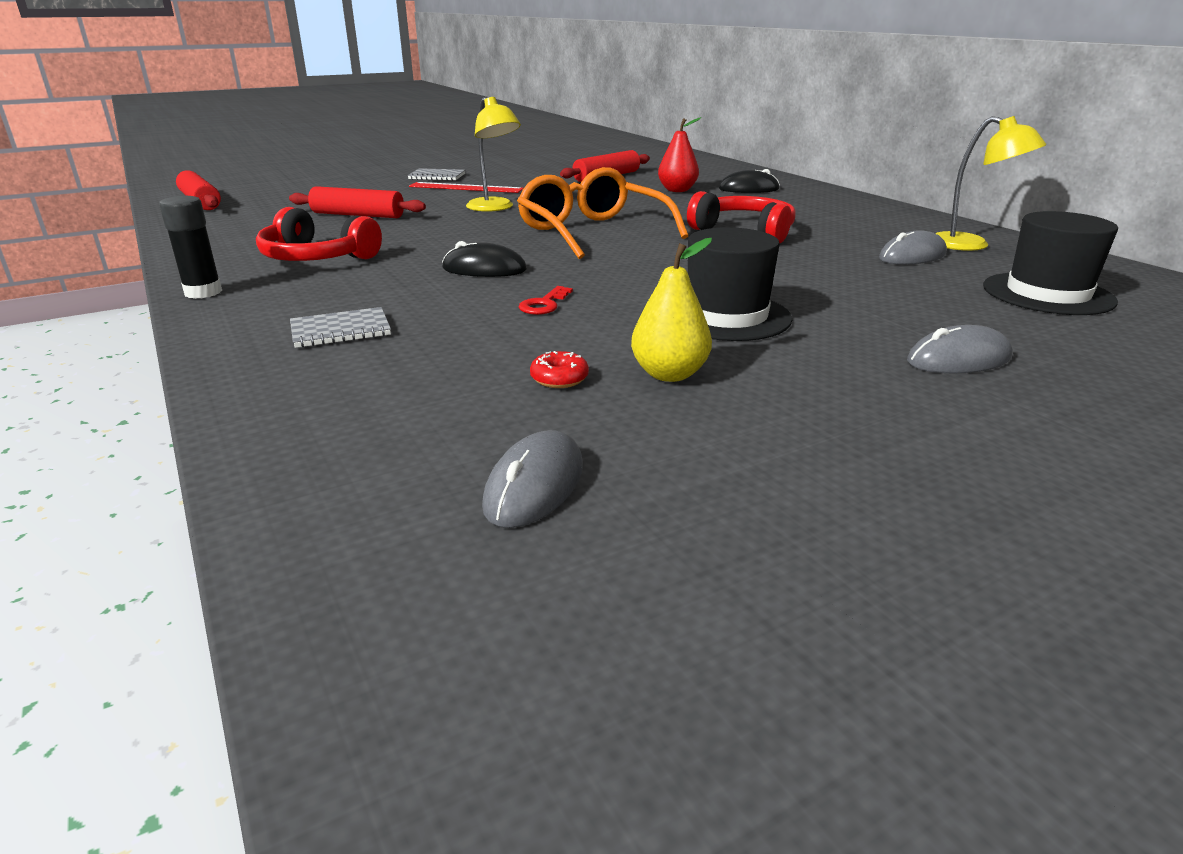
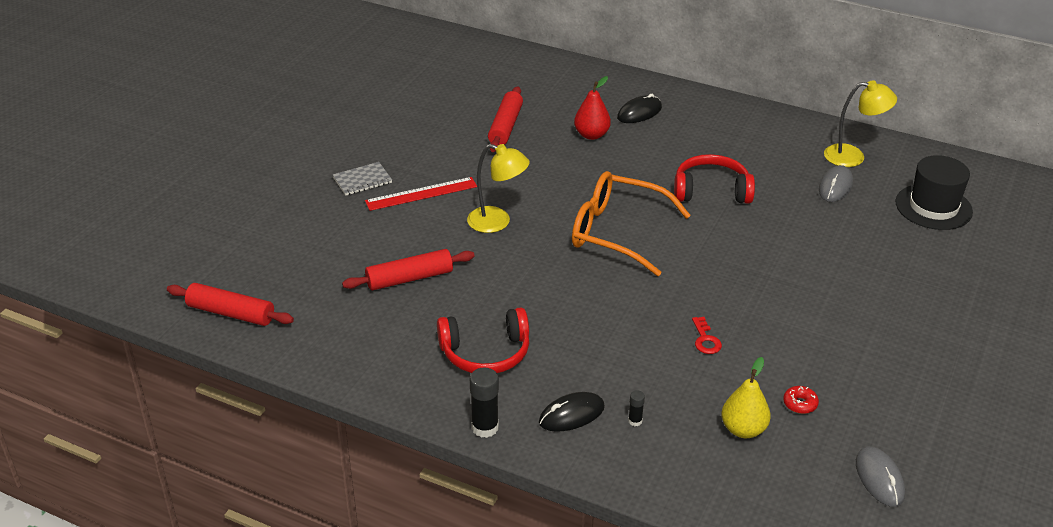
camera: 35 degrees left, 10 degrees up
(340, 330) = (635, 421): grey notebook -> black glue stick
(484, 269) = (617, 316): black mouse -> black mouse (571, 415)
(669, 374) = (842, 374): yellow pear -> yellow pear (743, 429)
(726, 316) = (810, 306): black hat -> none
(958, 359) = (945, 297): grey mouse -> none

